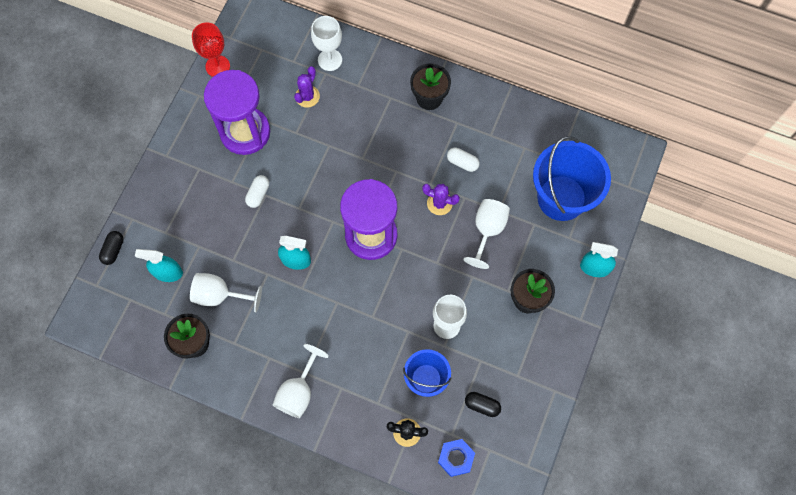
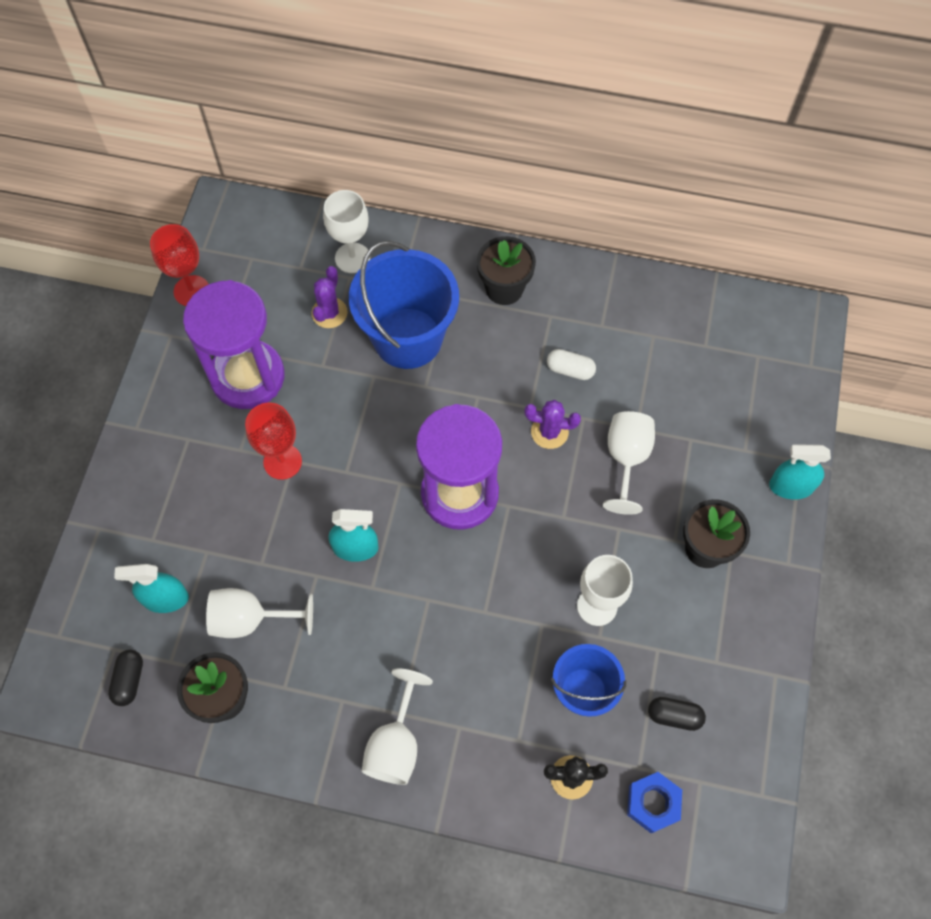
camera: 10 degrees left, 5 degrees down
(113, 250) = (77, 579): black capsule -> black capsule (129, 680)
(258, 194) = (282, 461): white capsule -> red goblet
(561, 198) = (721, 396): blue bucket -> blue bucket (407, 338)

